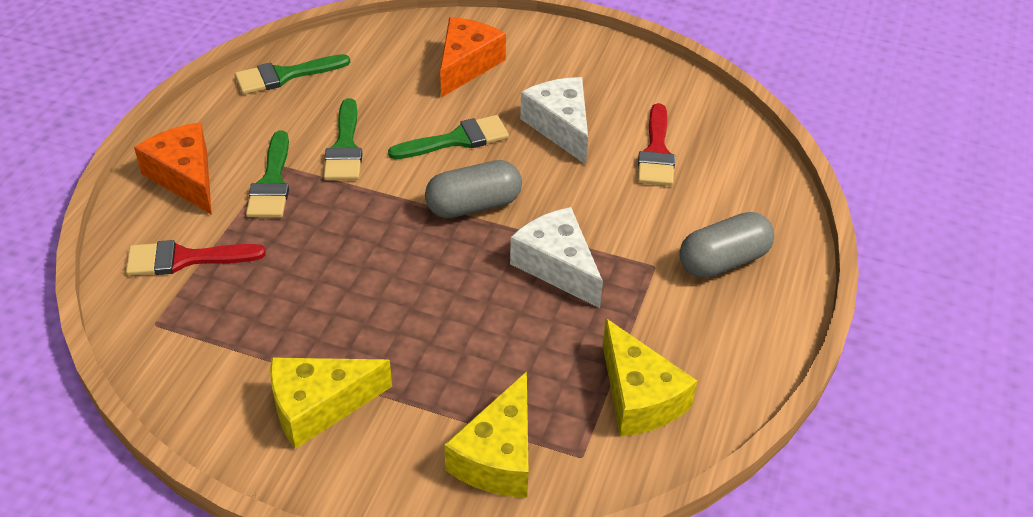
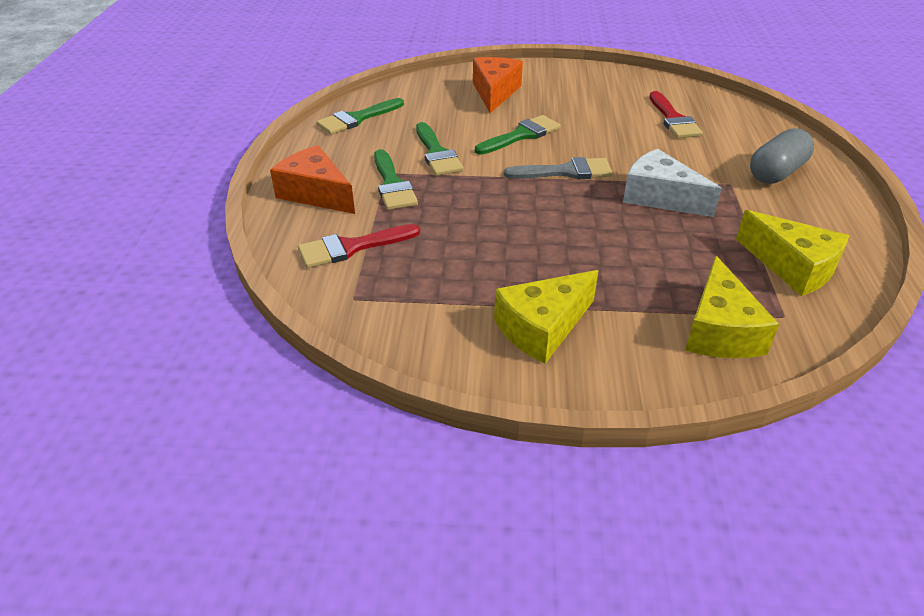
camera: 15 degrees left, 5 degrees down
(474, 206) = (566, 172): grey capsule -> grey brush
(560, 127) = (592, 116): white cheese -> none

